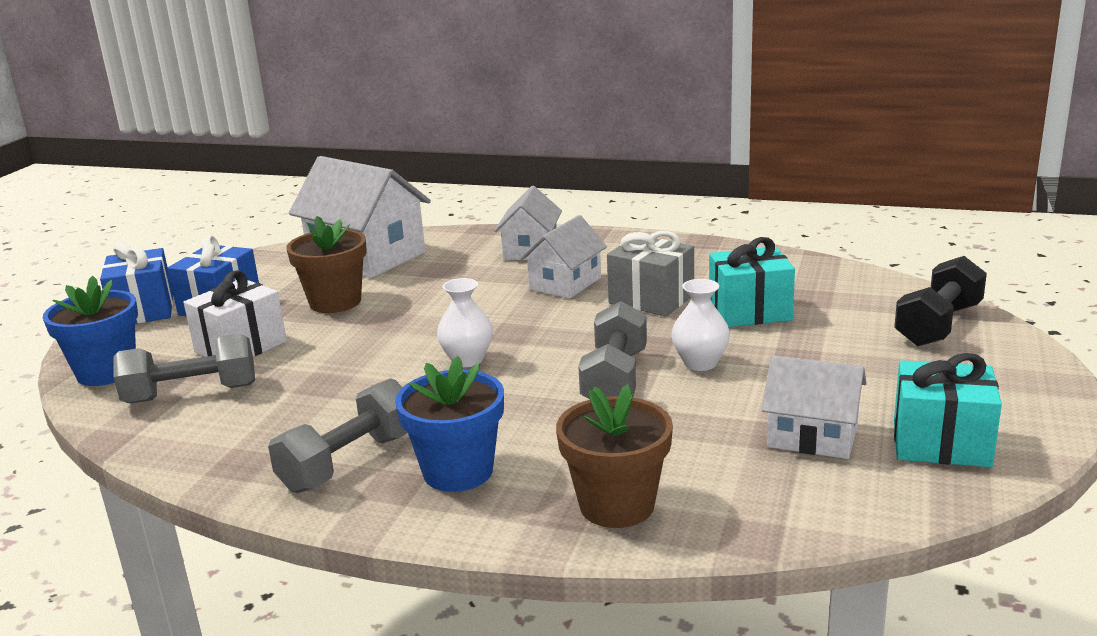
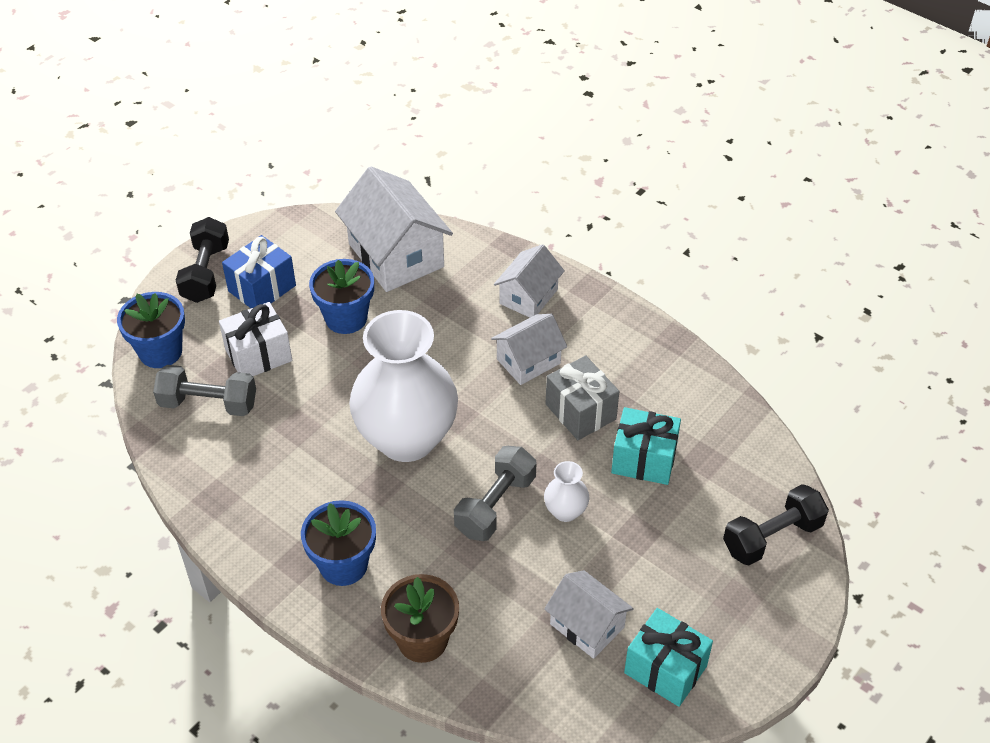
camera: 20 degrees right, 25 degrees up
(143, 310) = (206, 273): blue gift -> black dumbbell
(335, 302) = (346, 318): brown flower pot -> blue flower pot
(349, 462) = (282, 526): grey dumbbell -> none
(467, 360) = (406, 438): white vase -> white vase, size x2.44

